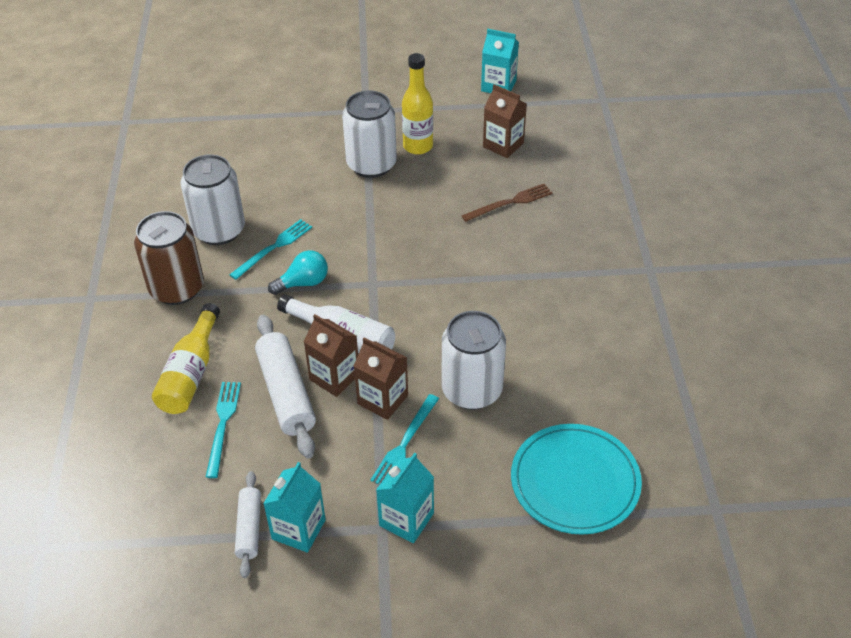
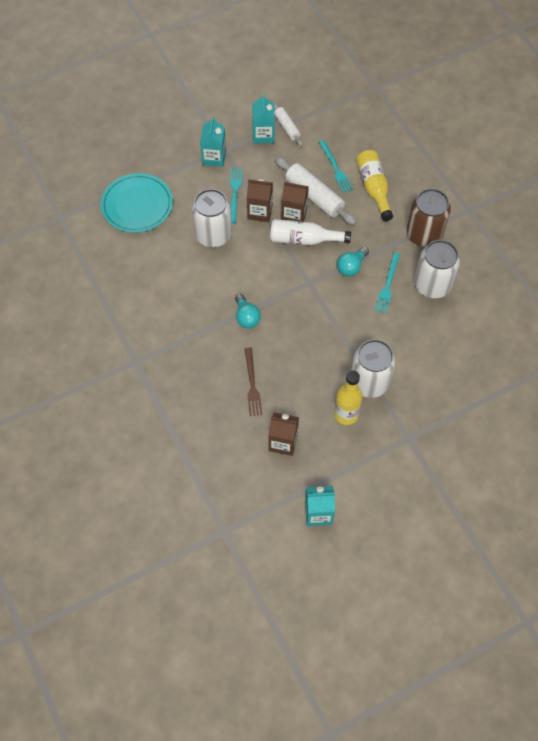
camera: 155 degrees right, 15 degrees up
(479, 271) = (246, 317): none -> turquoise light bulb
(510, 203) = (252, 384): brown fork -> brown fork turned 45 degrees counterclockwise

